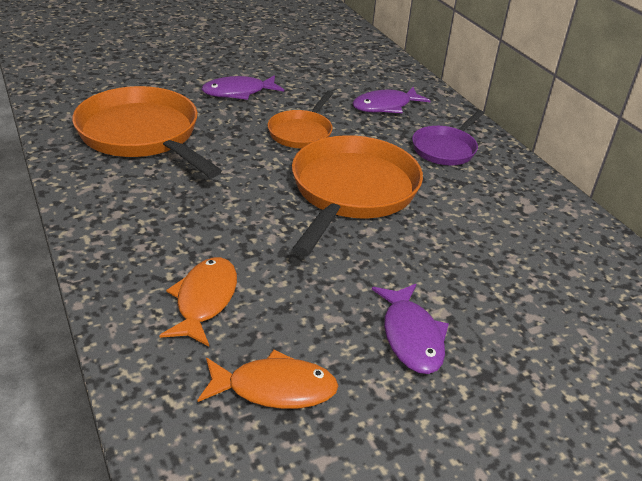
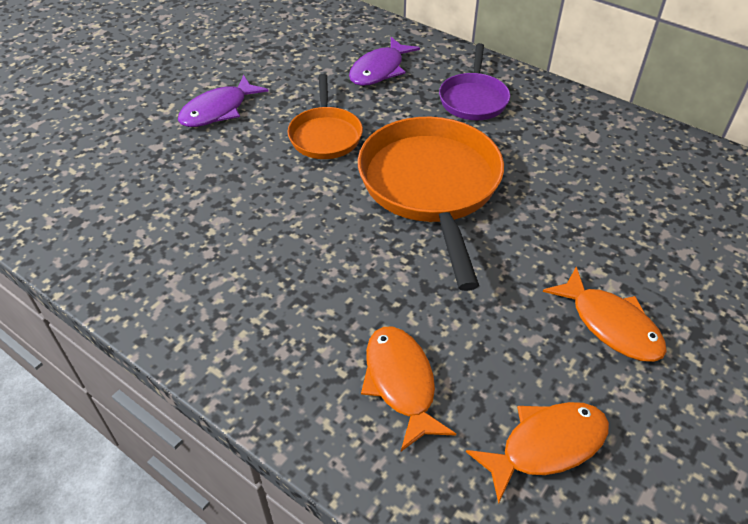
camera: 25 degrees left, 10 degrees up
(142, 135) = (161, 209): orange pan -> none
(411, 336) = (610, 324): purple fish -> orange fish

